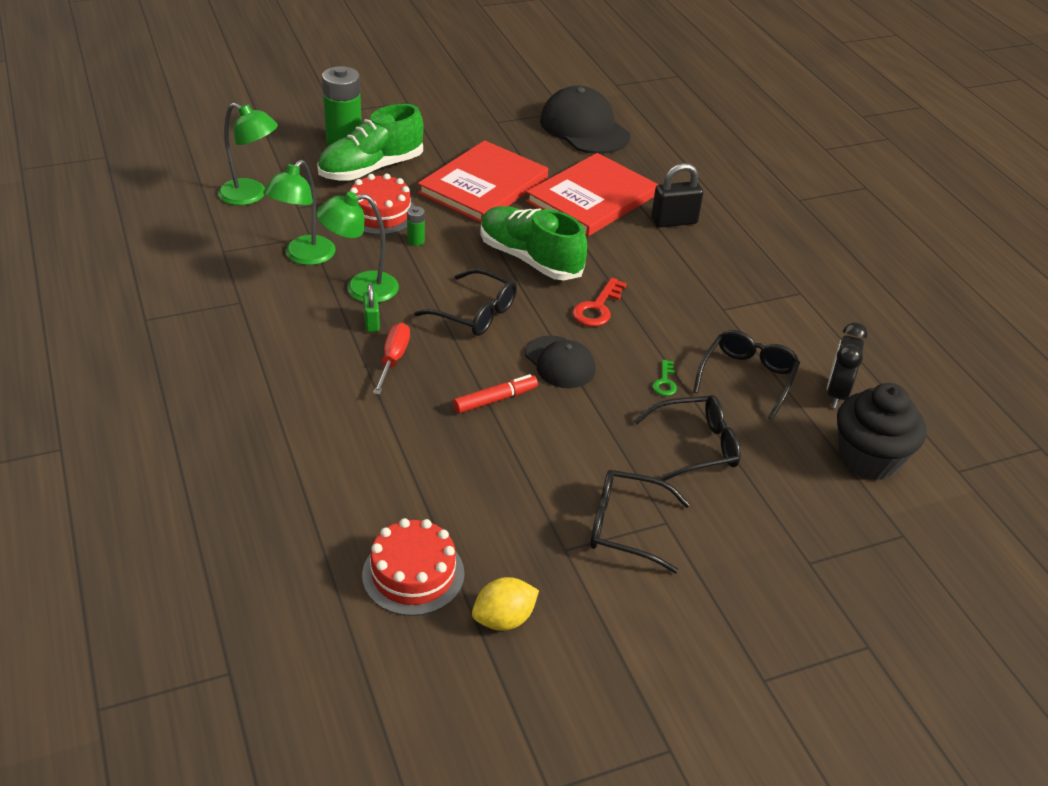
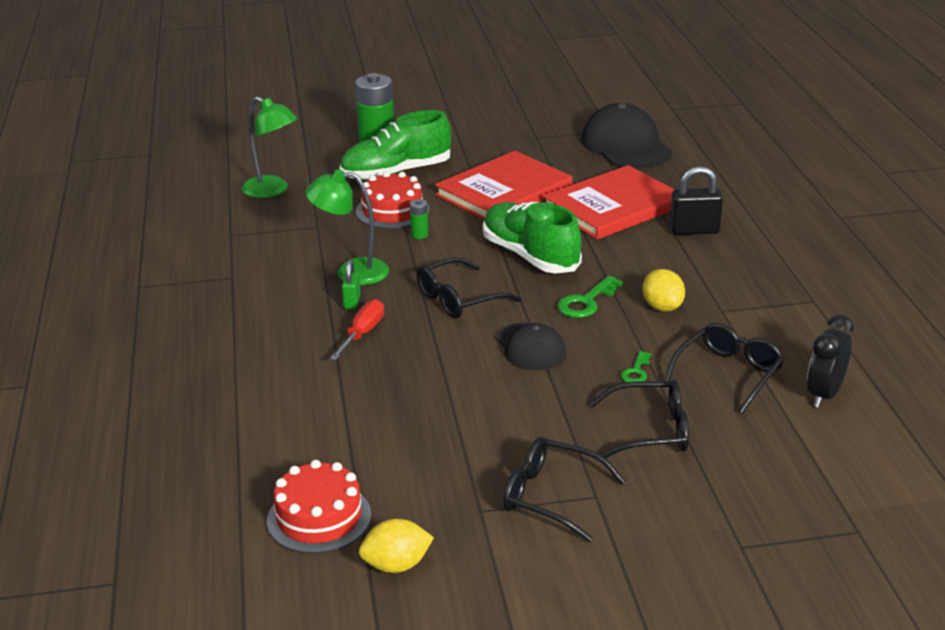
camera: 15 degrees right, 10 degrees down
(303, 256) = (305, 243): green lamp -> none
(475, 313) = (458, 299): black glasses -> black glasses turned 105 degrees clockwise
(495, 400) = (453, 375): red marker -> none
(597, 308) = (586, 302): red key -> green key
(668, 309) = (662, 307): none -> yellow lemon
(868, 458) = (841, 457): black cupcake -> none

